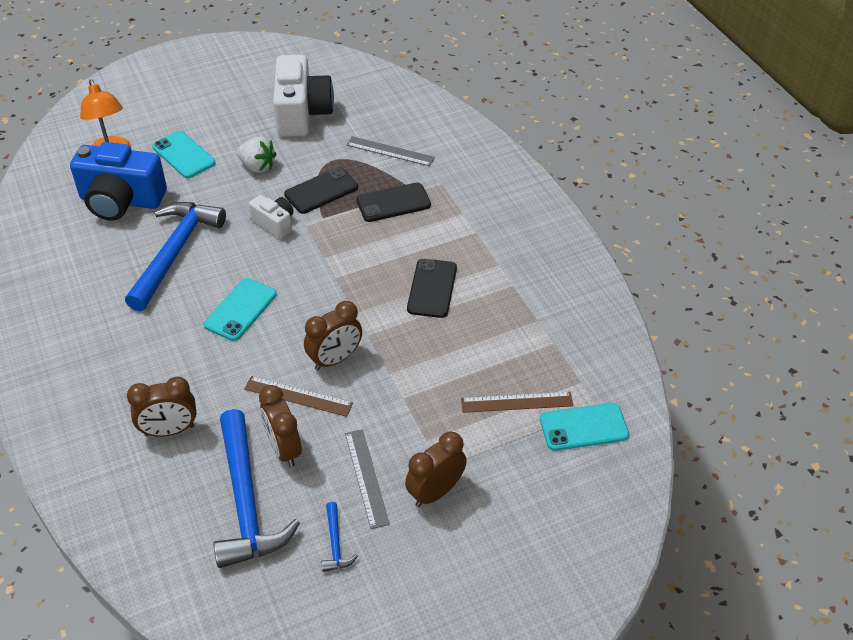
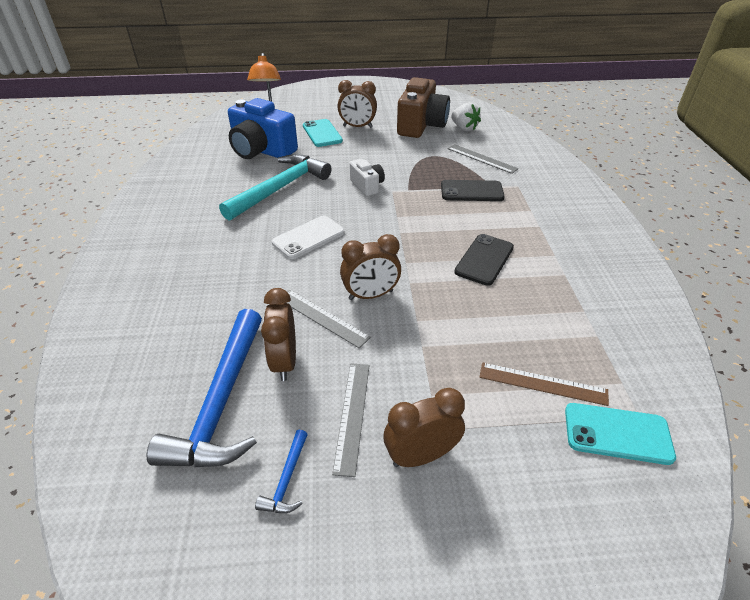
camera: 20 degrees right, 5 degrees down
(169, 430) = (194, 316): brown clock -> brown clock (357, 127)
(175, 252) = (280, 188): blue hammer -> turquoise hammer
(240, 309) = (308, 237): turquoise phone -> white phone
(257, 166) = (372, 149): white strawberry -> white strawberry (464, 128)
(298, 396) = (322, 318): brown ruler -> grey ruler
(302, 113) = (421, 125): white camera -> brown camera
(321, 191) = (415, 172): black phone -> none

